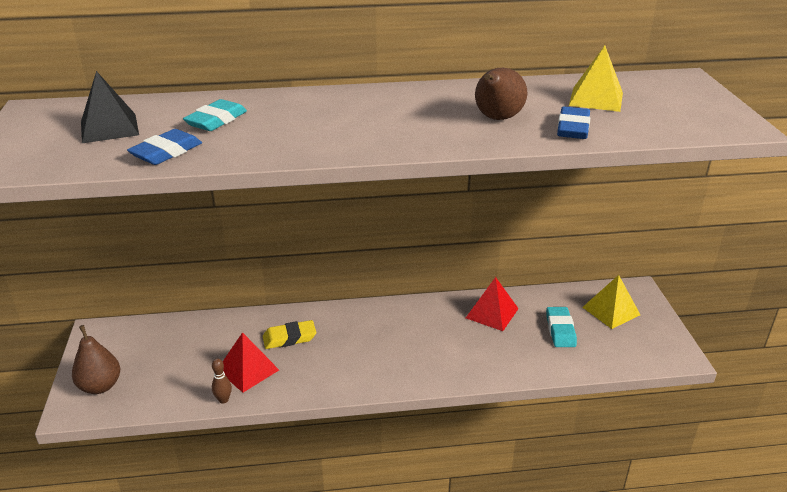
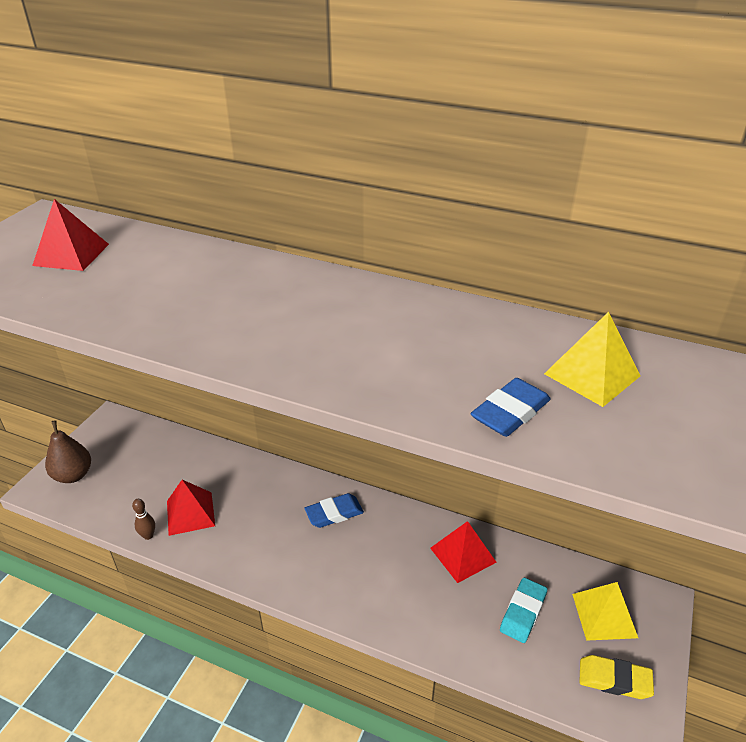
camera: 30 degrees right, 5 degrees up
(109, 128) = (71, 254): black pyramid -> red pyramid
(166, 152) = (79, 299): blue eraser -> blue eraser (334, 513)
(216, 120) = (162, 273): turquoise eraser -> none
(289, 338) = (250, 495): yellow eraser -> yellow eraser (614, 680)
(497, 119) = (434, 365): brown pear -> none

